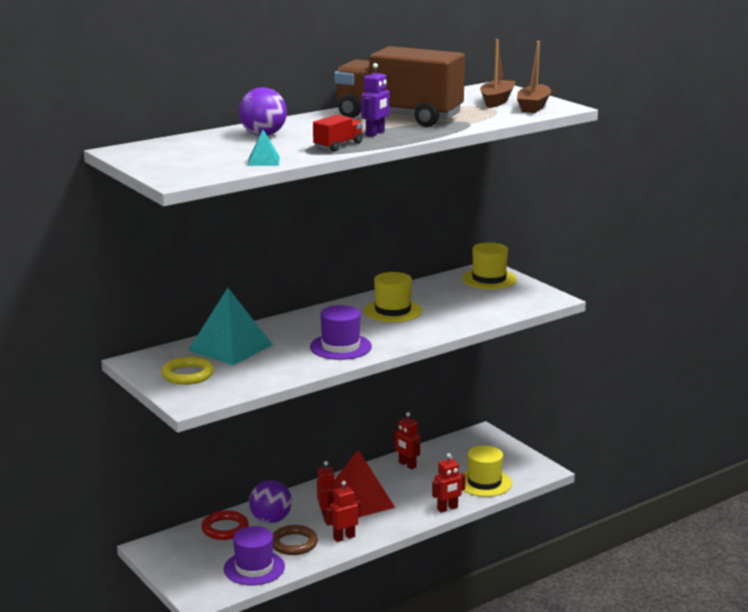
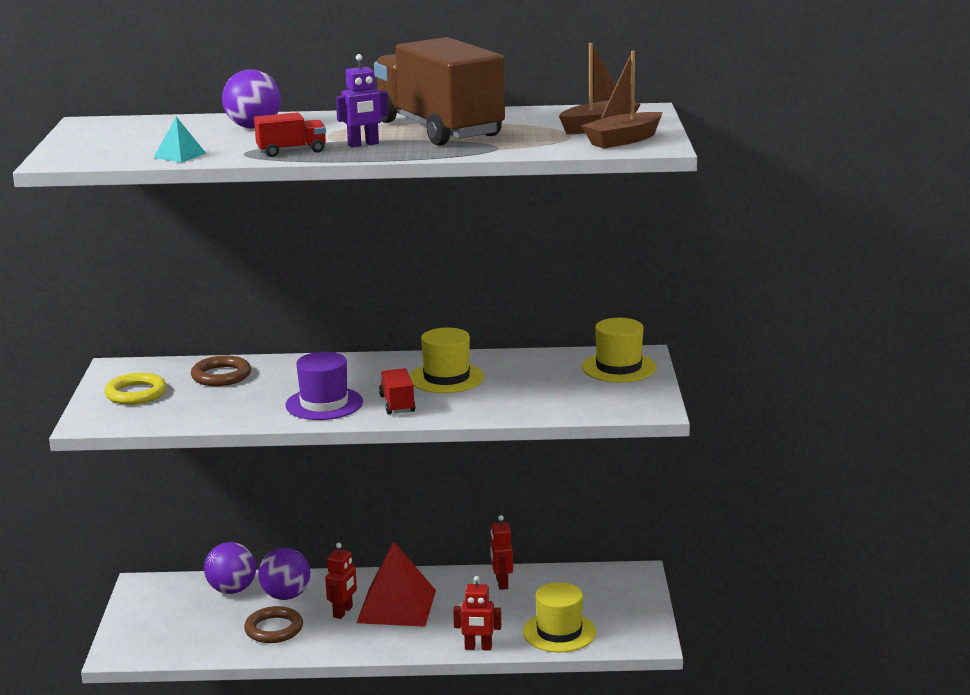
camera: 35 degrees right, 0 degrees up
(225, 528) = (232, 590): red ring -> purple ball
(230, 347) = (221, 376): turquoise pyramid -> brown ring
(254, 568) = (204, 641): purple hat -> none
(344, 537) = (329, 640): red robot -> none
(390, 334) = (397, 404): none -> red truck

